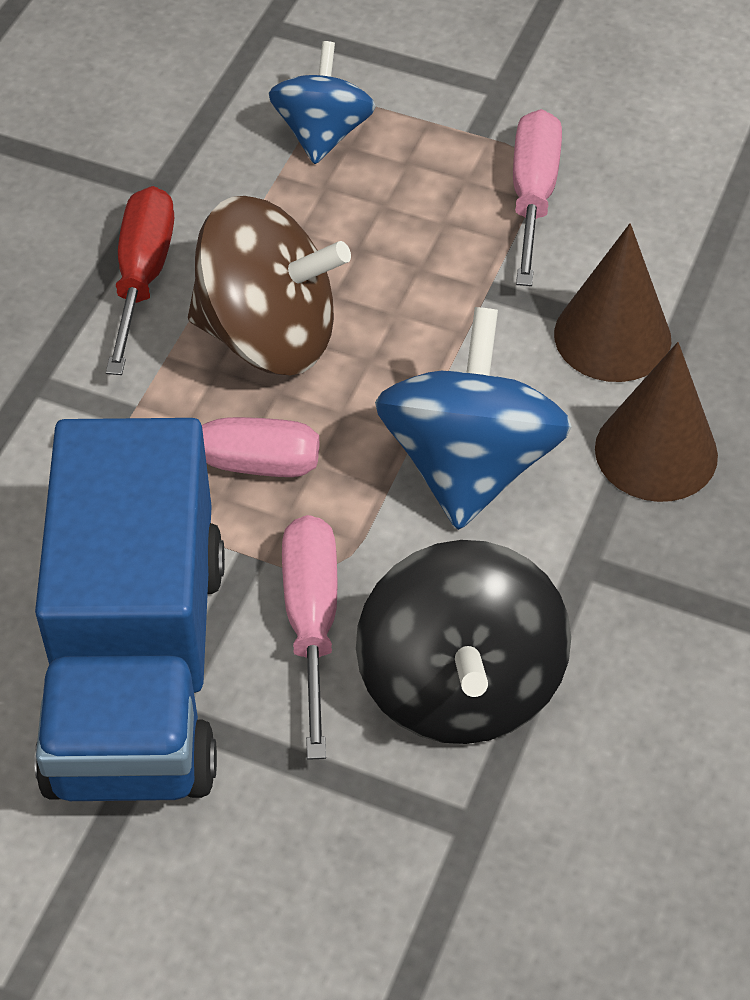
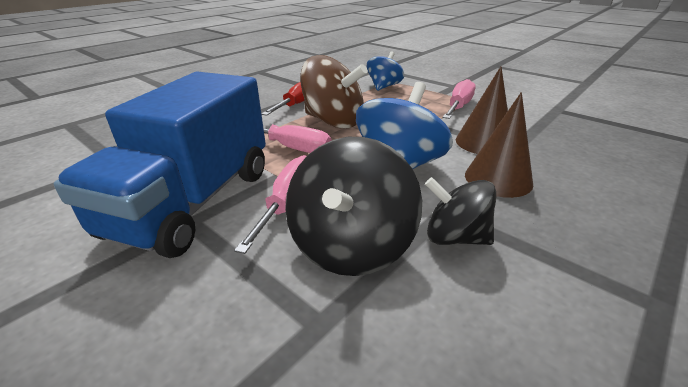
camera: 20 degrees right, 20 degrees down
(611, 620) = (455, 237): none -> black spinning top

